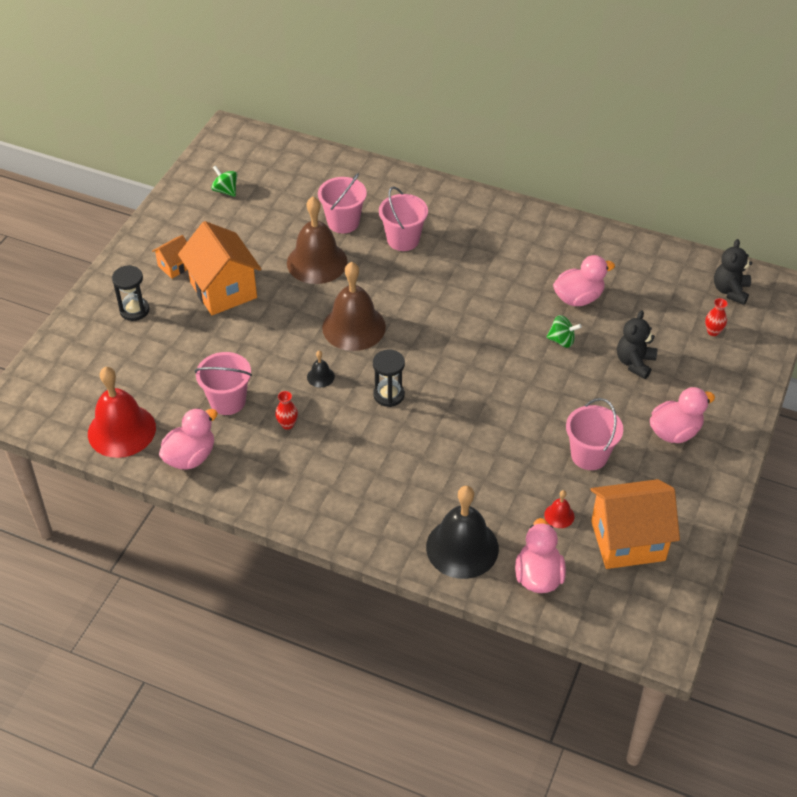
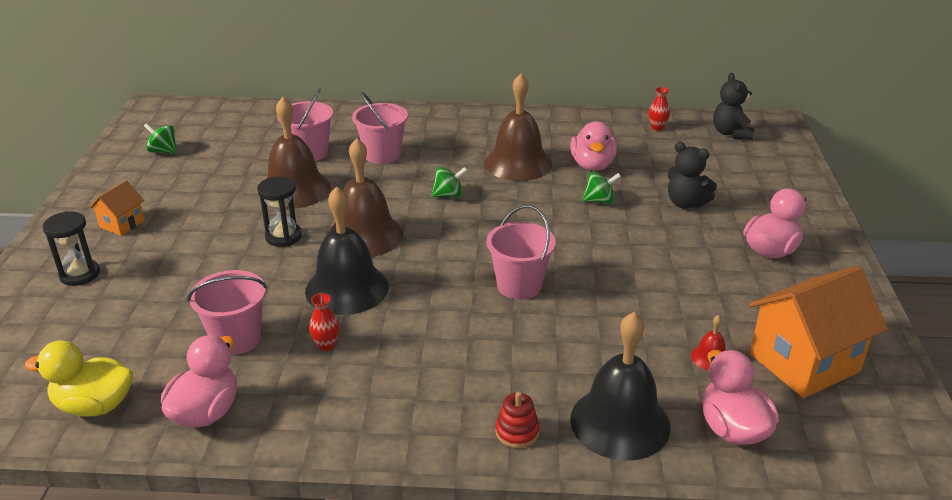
camera: 20 degrees left, 15 degrees down
(121, 430) = (94, 405): red bell -> yellow duck
(223, 290) = (191, 234): orange house -> none
(320, 377) = (347, 288): black bell -> black bell, size x2.37
(388, 533) = (517, 432): none -> red stacking toy
(389, 395) = (438, 287): black hourglass -> black hourglass (283, 236)
(438, 301) = (449, 195): none -> green spinning top
(514, 279) = (518, 163): none -> brown bell
(578, 298) = (592, 165): pink duck -> pink duck turned 135 degrees clockwise
(589, 455) = (700, 291): pink bucket -> pink bucket (519, 286)
(634, 363) = (685, 203): black teddy bear -> black teddy bear turned 60 degrees counterclockwise
(713, 331) = (740, 165): red vase -> red vase (657, 127)

